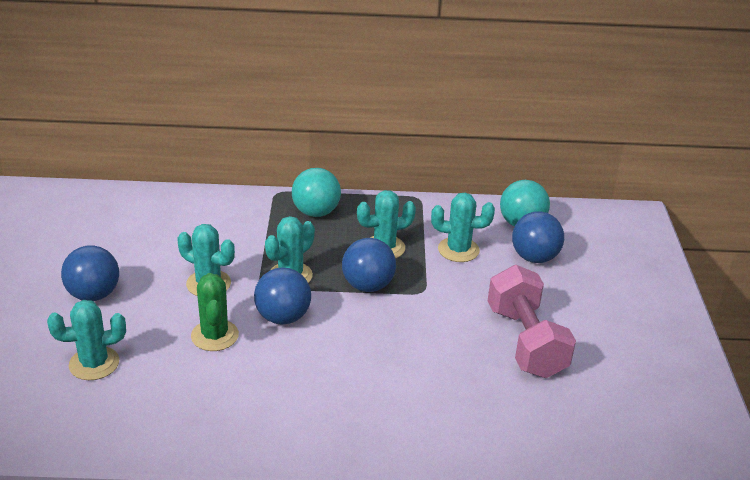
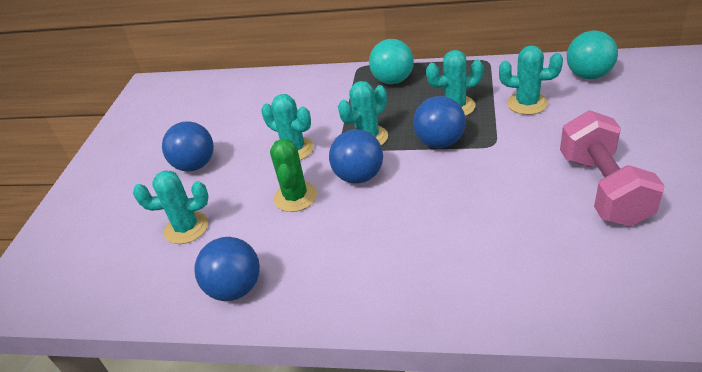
camera: 15 degrees right, 5 degrees up
(534, 257) = (604, 105): blue ball -> blue ball (235, 288)

